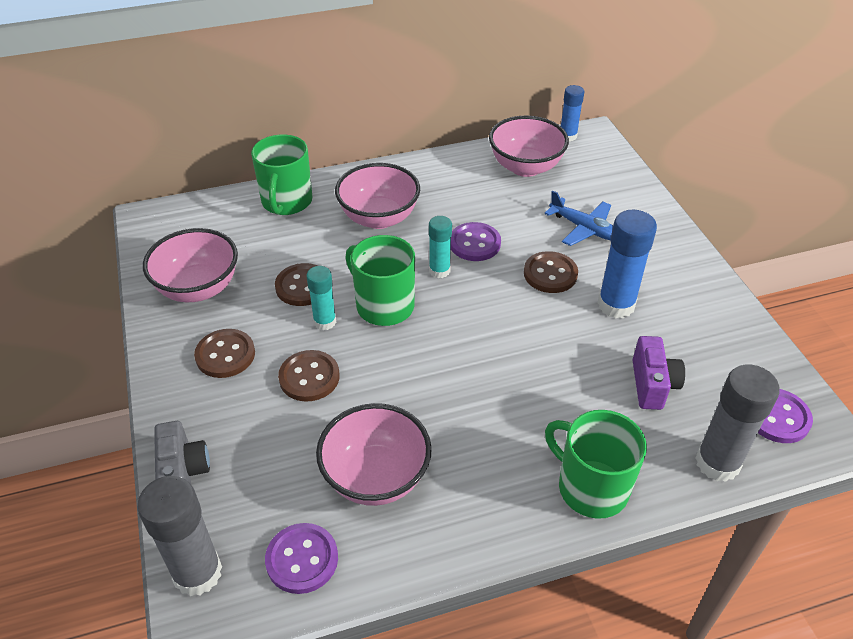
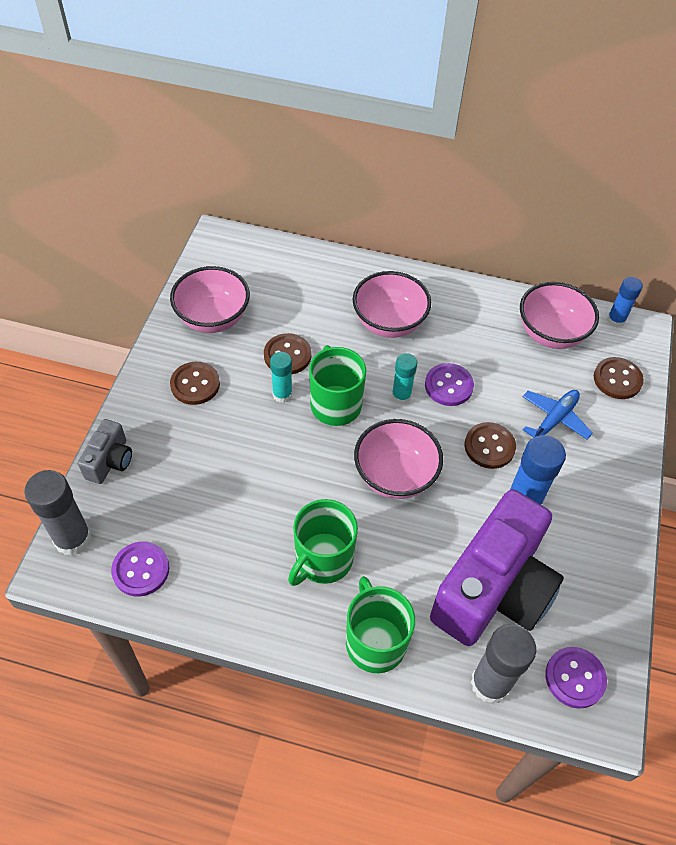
camera: 30 degrees right, 10 degrees up
(286, 202) = (328, 272): green mug -> green mug (322, 559)
(309, 377) = (239, 435): brown button -> brown button (617, 379)
(376, 477) = (229, 540): pink bowl -> pink bowl (395, 476)
(584, 229) = (554, 420): blue plane -> blue plane turned 120 degrees counterclockwise
(652, 385) = (493, 590): purple camera -> purple camera, size x2.26

